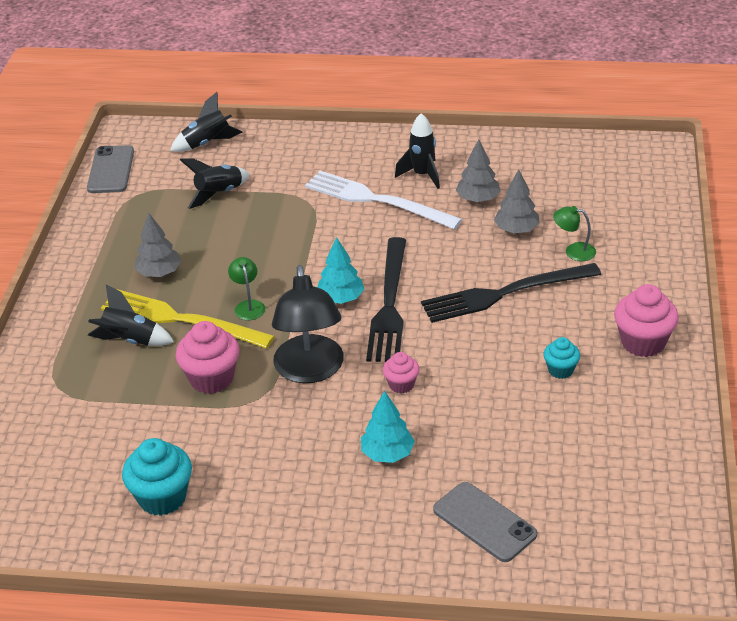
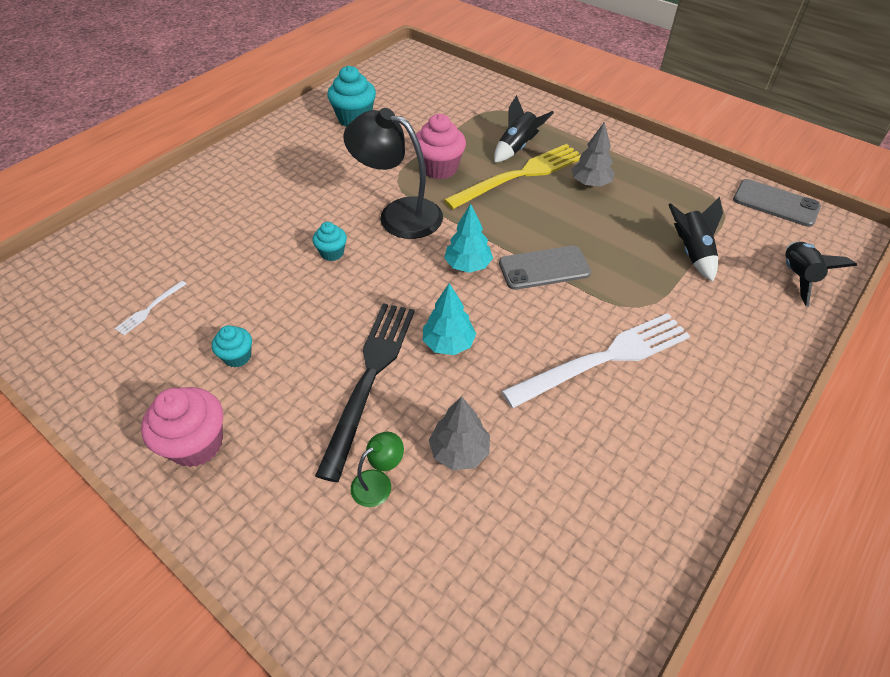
camera: 120 degrees right, 10 degrees up
(248, 306) = (506, 212): green lamp -> none
(387, 454) = (276, 216): turquoise tree -> turquoise tree (448, 343)
(389, 304) = (432, 291): black fork -> none
(401, 384) = (332, 253): pink cupcake -> turquoise cupcake
(422, 175) = (629, 423): black rocket -> none
(478, 199) = (544, 449): grey tree -> none
(484, 522) = (166, 231): grey phone -> grey phone (544, 268)
(576, 456) = (150, 309): none -> white fork

